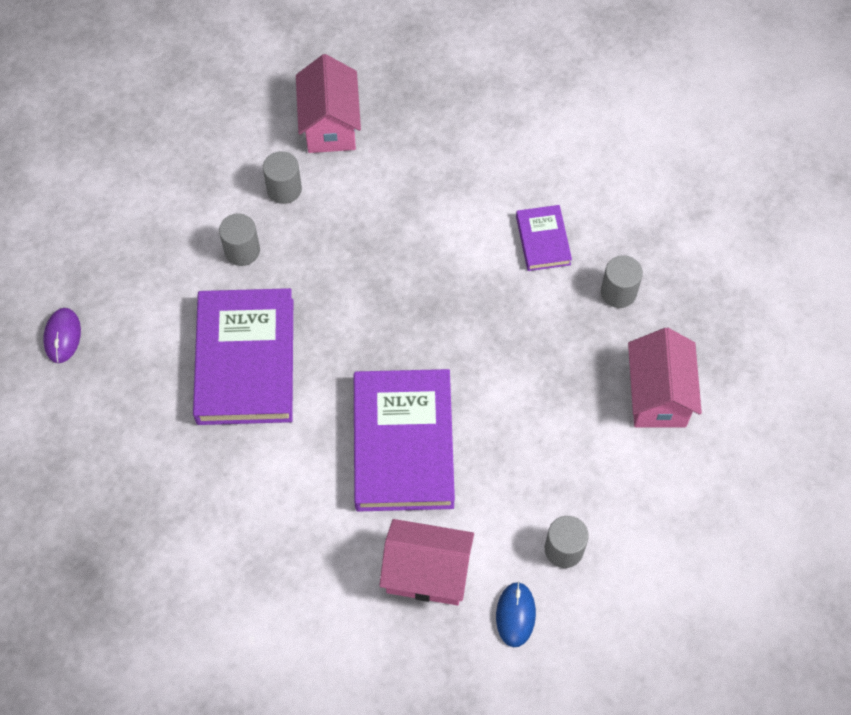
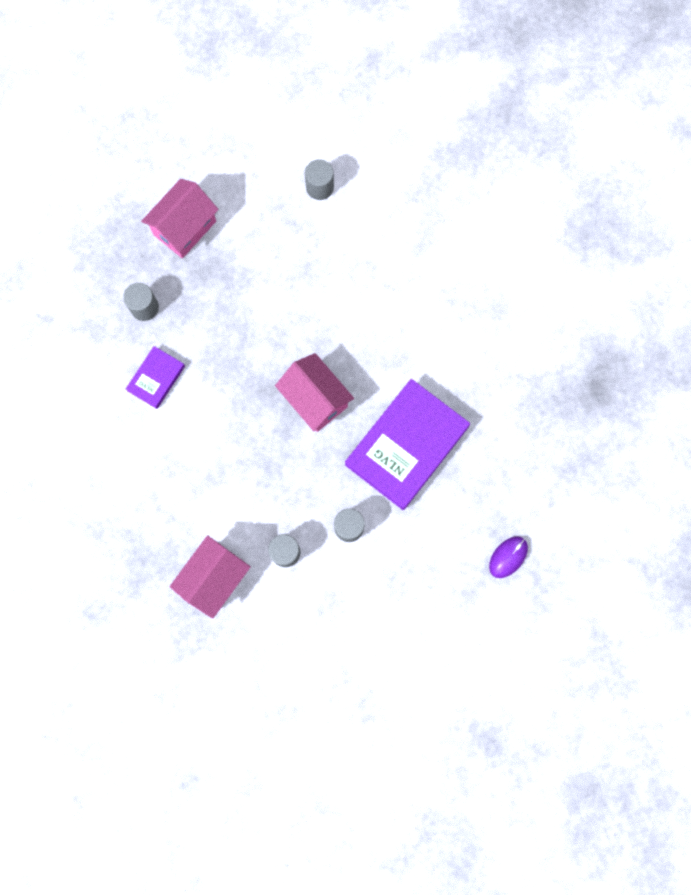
camera: 140 degrees left, 15 degrees up
(403, 444) = (356, 317): purple book -> none
(427, 573) = (406, 233): pink house -> pink house (315, 399)
(515, 615) = (377, 175): blue mouse -> none

